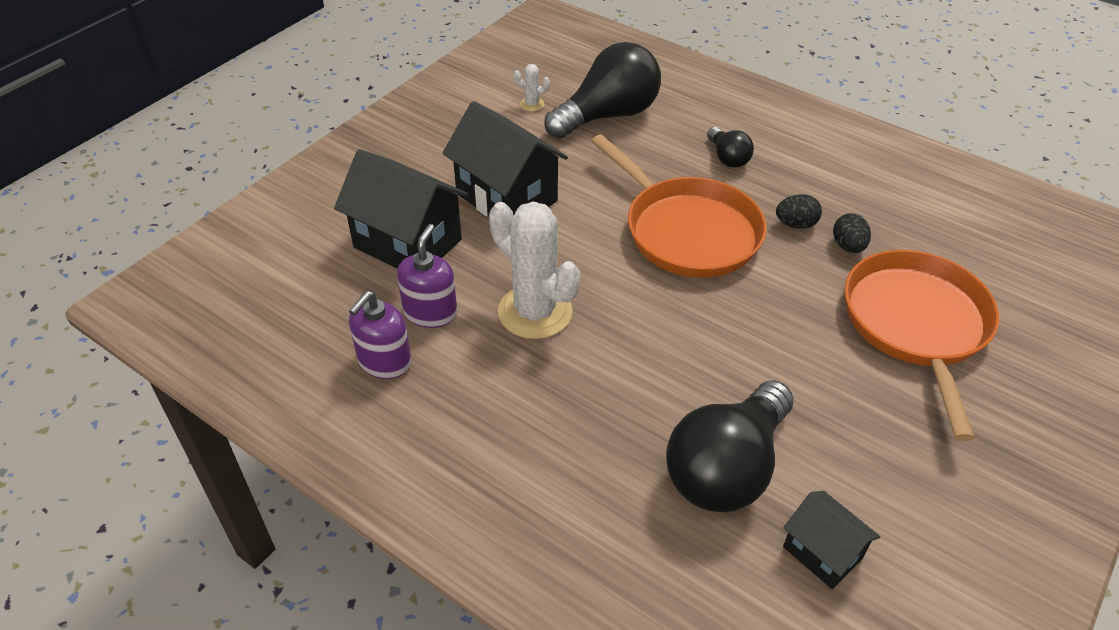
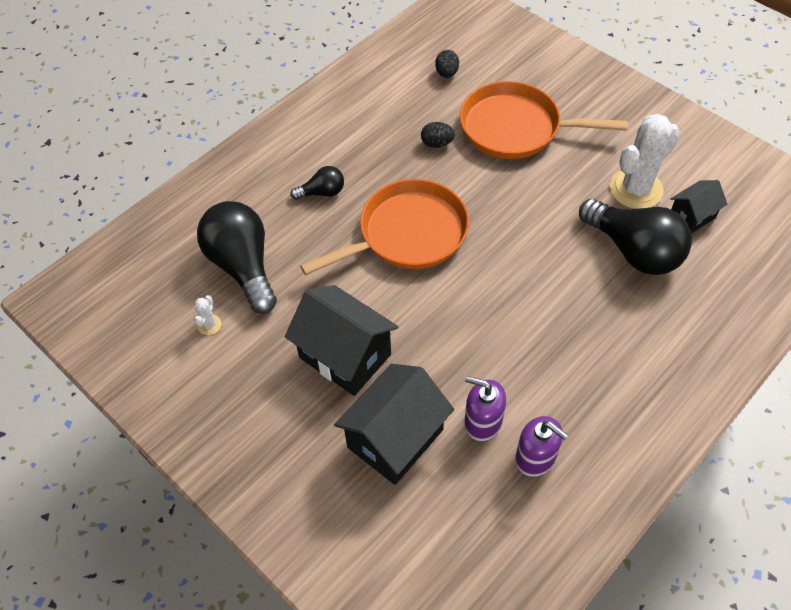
camera: 80 degrees left, 10 degrees up
(506, 197) = (345, 356): black house -> black house turned 75 degrees clockwise
(535, 312) = (488, 346): white cactus -> white cactus (636, 189)
(795, 224) = (409, 167): black egg -> black egg (446, 73)

